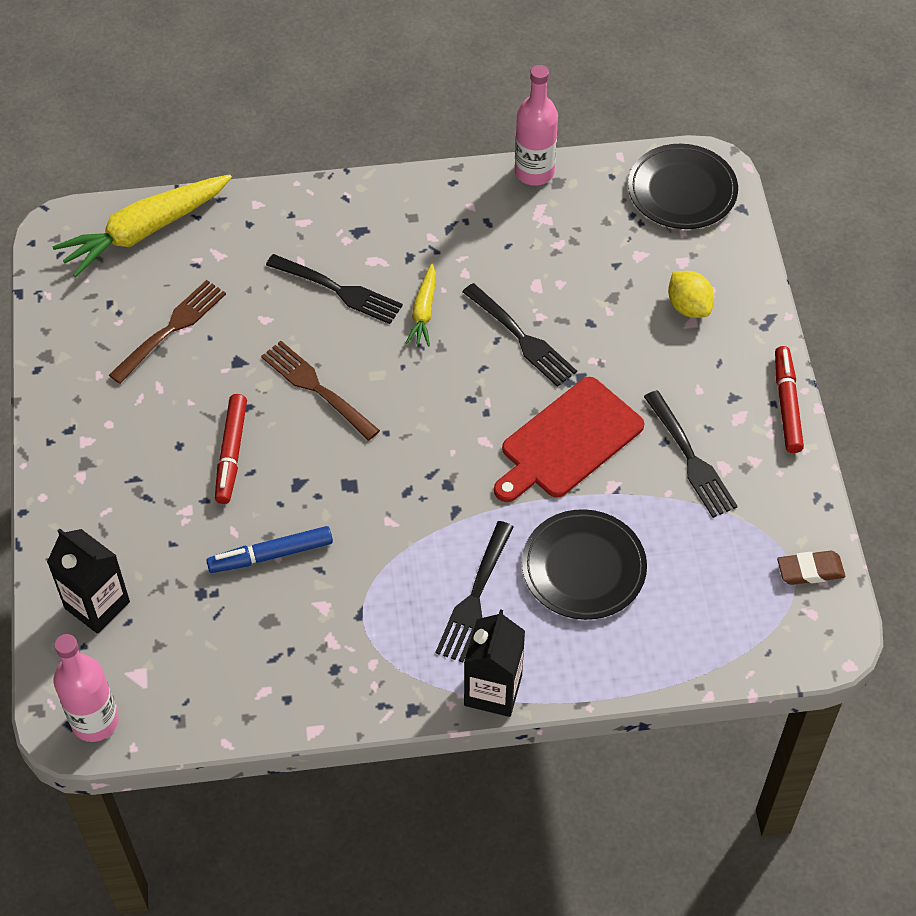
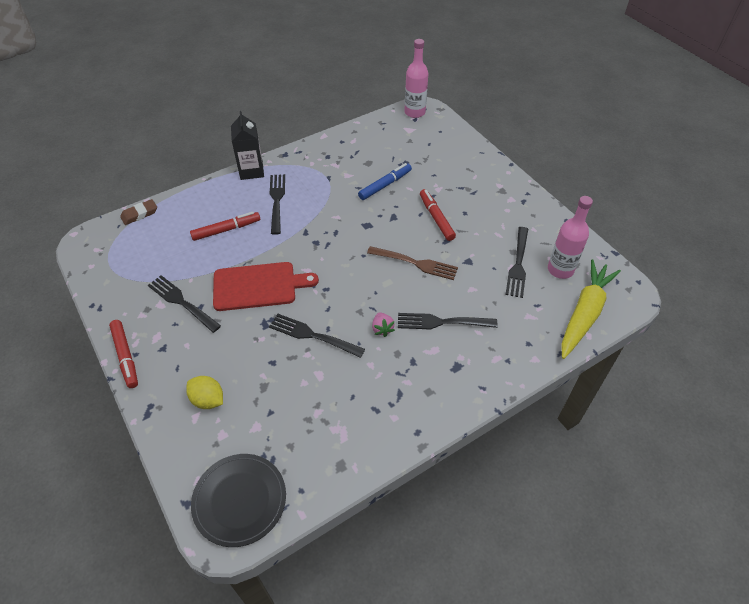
camera: 155 degrees right, 5 degrees down
(97, 605) = (447, 144): black carton -> none
(170, 330) = (518, 264): brown fork -> black fork
(423, 311) = (382, 329): yellow carrot -> pink strawberry
(534, 172) = (362, 467): pink bottle -> pink bottle (560, 270)
(568, 441) = (258, 286): red cutting board -> red cutting board turned 60 degrees clockwise
(583, 567) = (226, 230): black plate -> red marker
(810, 570) = (99, 268): brown eraser -> brown eraser (139, 214)

